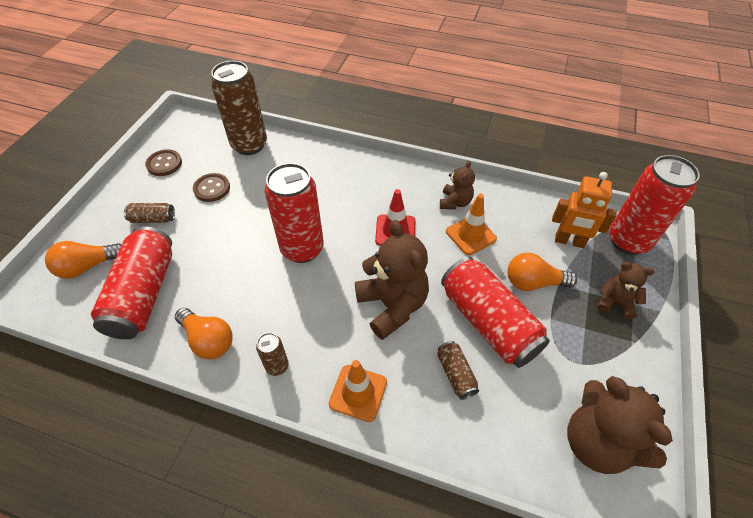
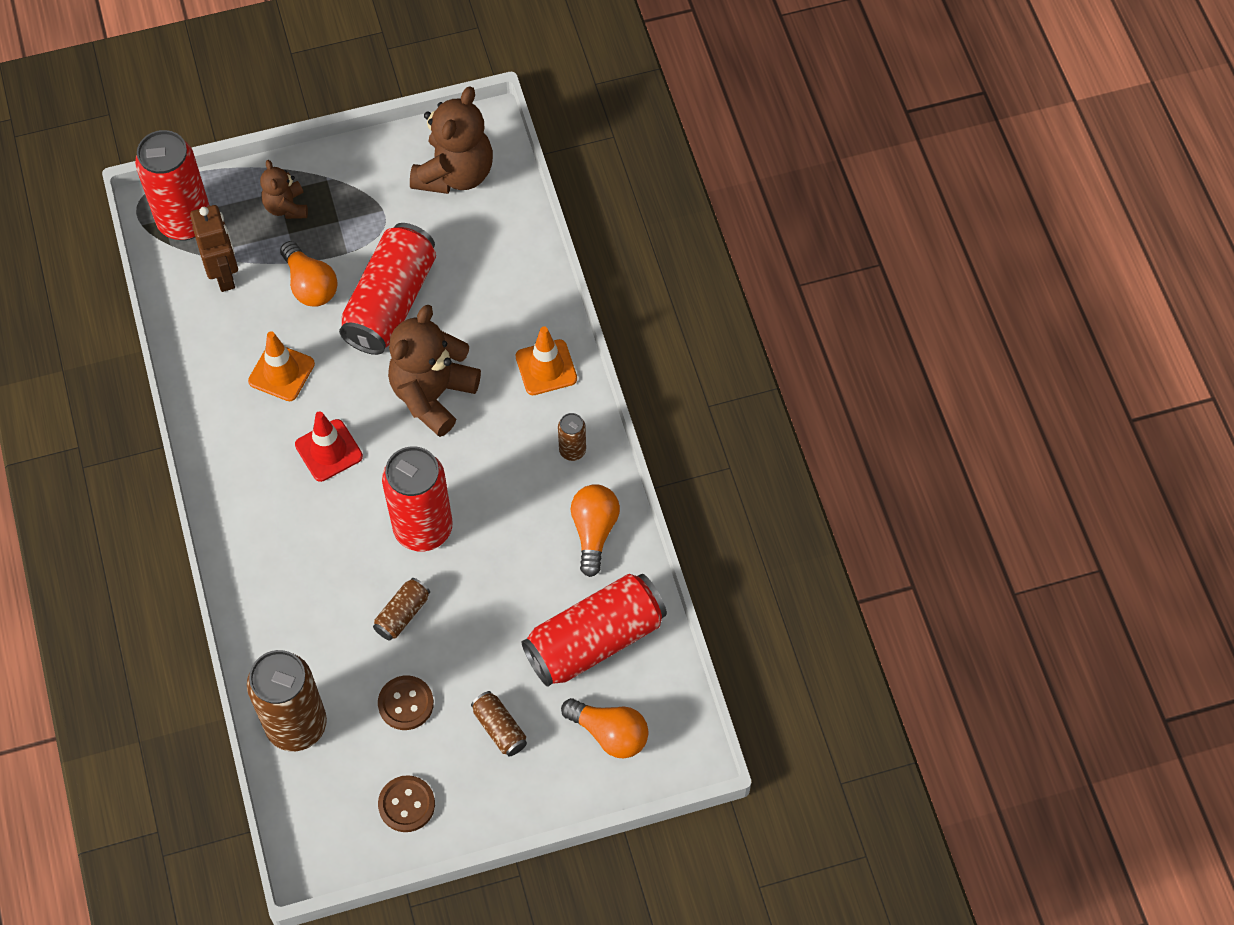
camera: 125 degrees left, 10 degrees up
(455, 202) = (238, 414): brown teddy bear -> none
(455, 374) = (469, 301): brown can -> brown can (402, 614)
(569, 241) = (224, 275): orange robot -> brown robot

